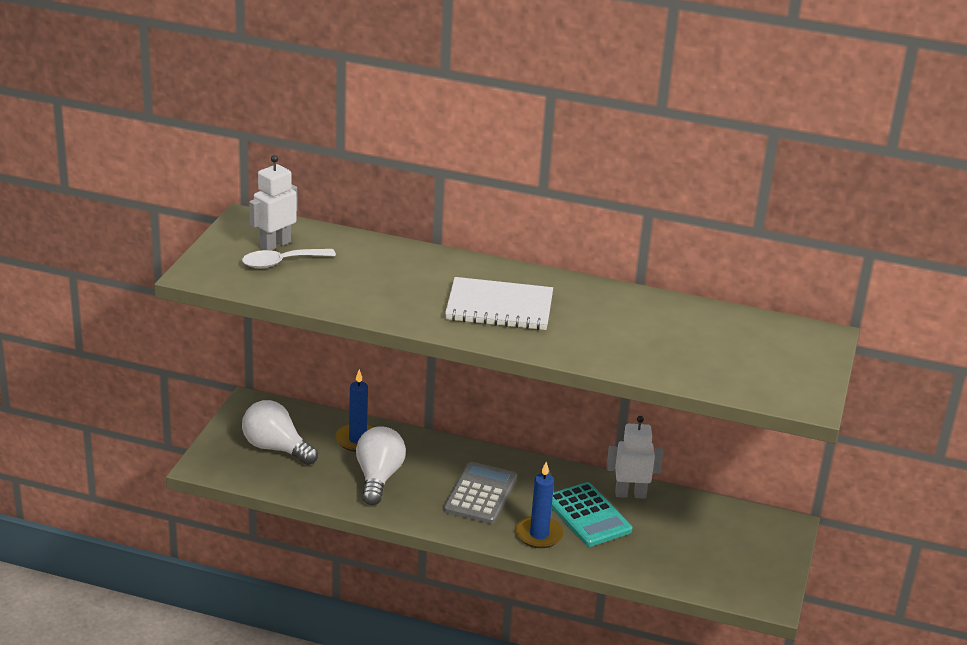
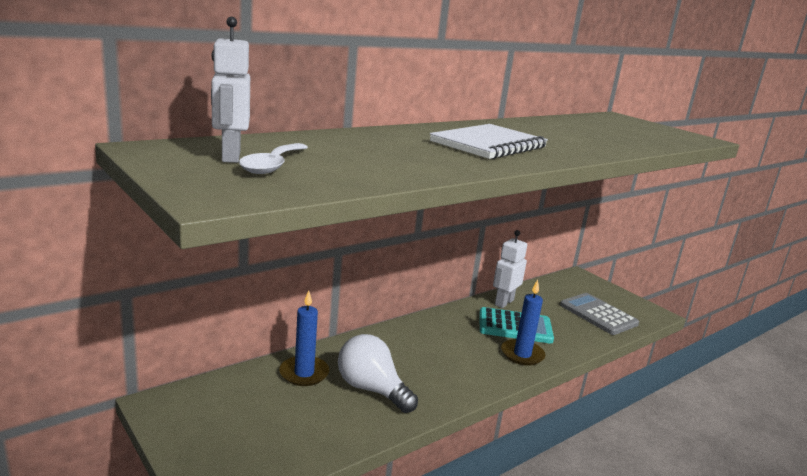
camera: 55 degrees left, 10 degrees down
(276, 448) = (253, 424): white light bulb -> none
(480, 494) = (447, 354): grey calculator -> grey calculator (598, 314)

